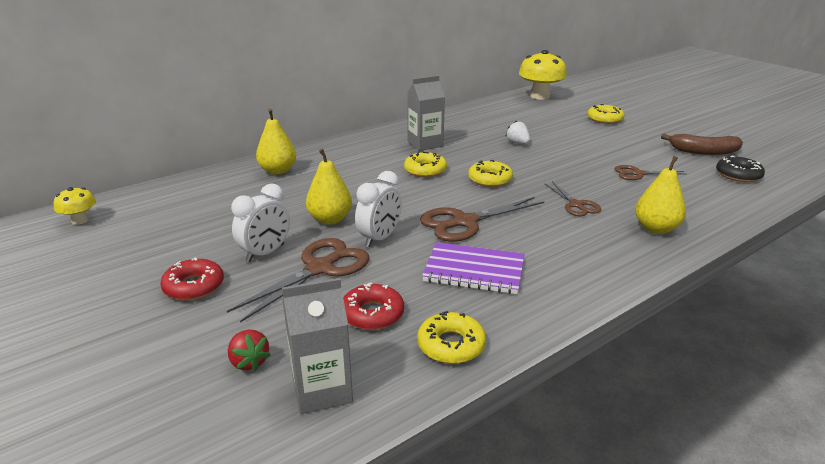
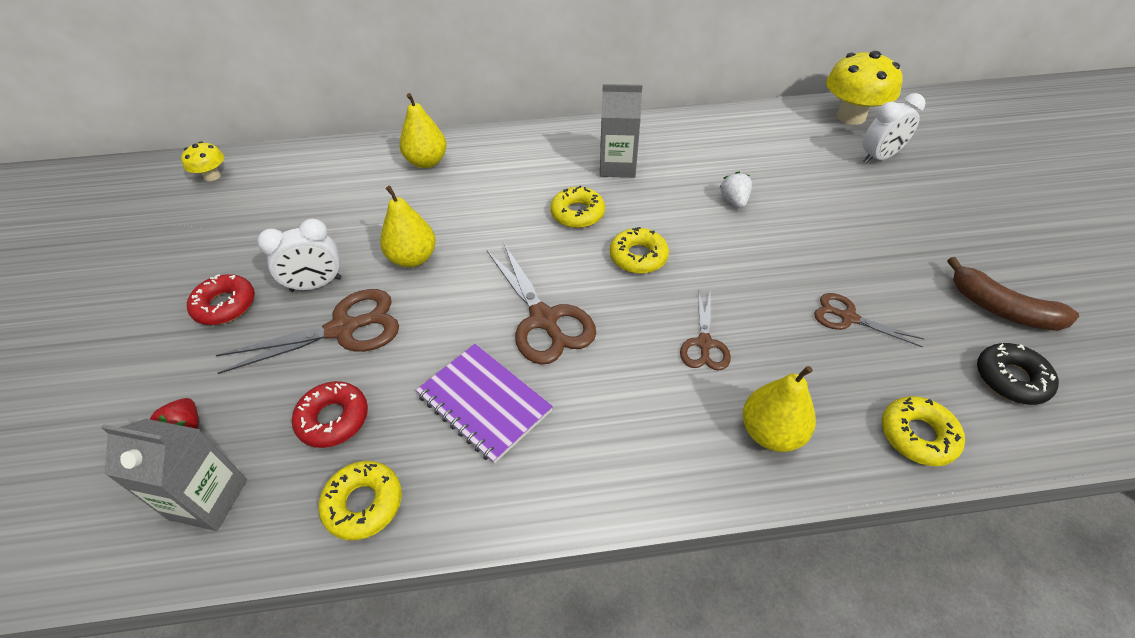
camera: 30 degrees right, 20 degrees up
(379, 238) = (434, 308): white clock -> white clock (879, 157)
(465, 222) = (544, 319): brown scissors -> brown scissors turned 120 degrees counterclockwise
(605, 119) = (905, 190): yellow donut -> yellow donut (917, 435)

